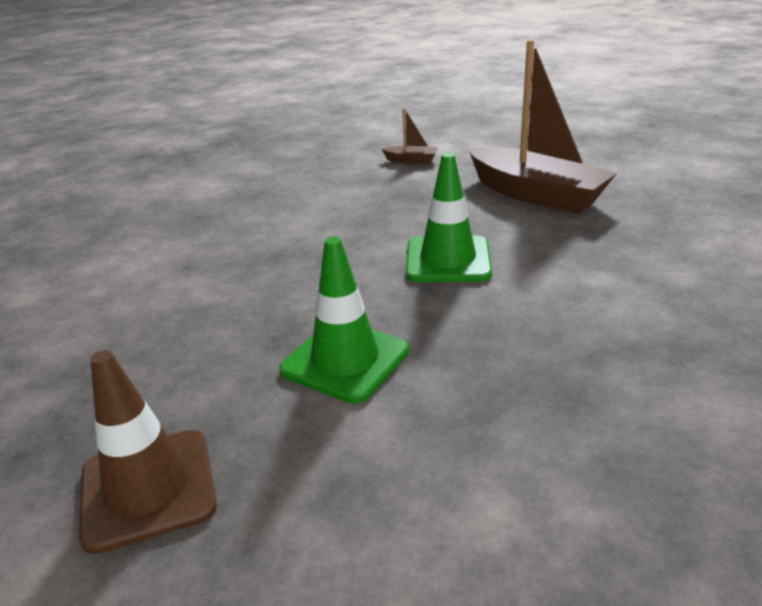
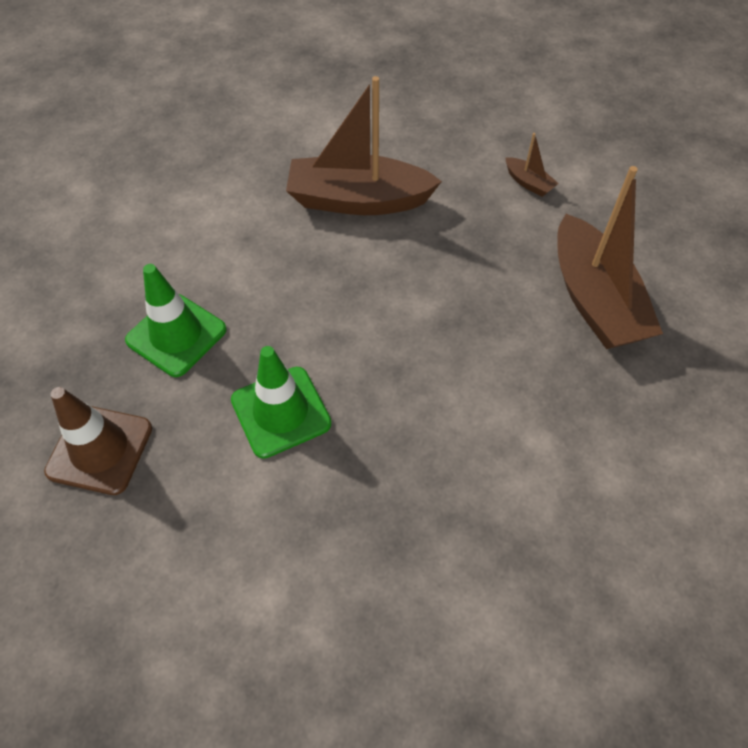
camera: 30 degrees right, 25 degrees up
(277, 211) = (358, 200): none -> brown boat
(448, 260) = (440, 345): green traffic cone -> green traffic cone (176, 335)

